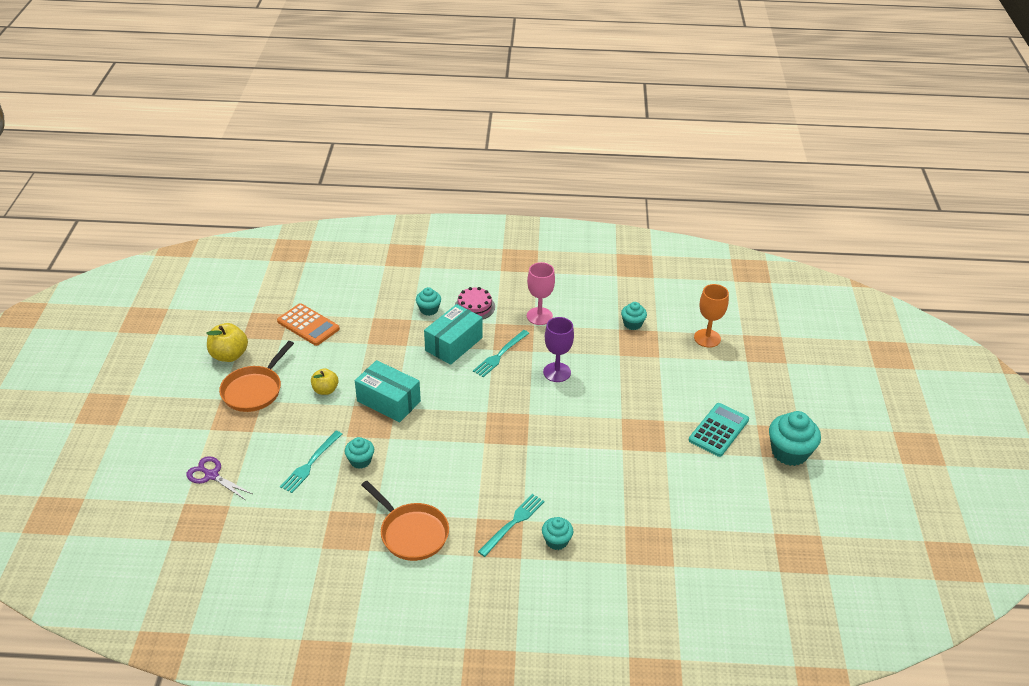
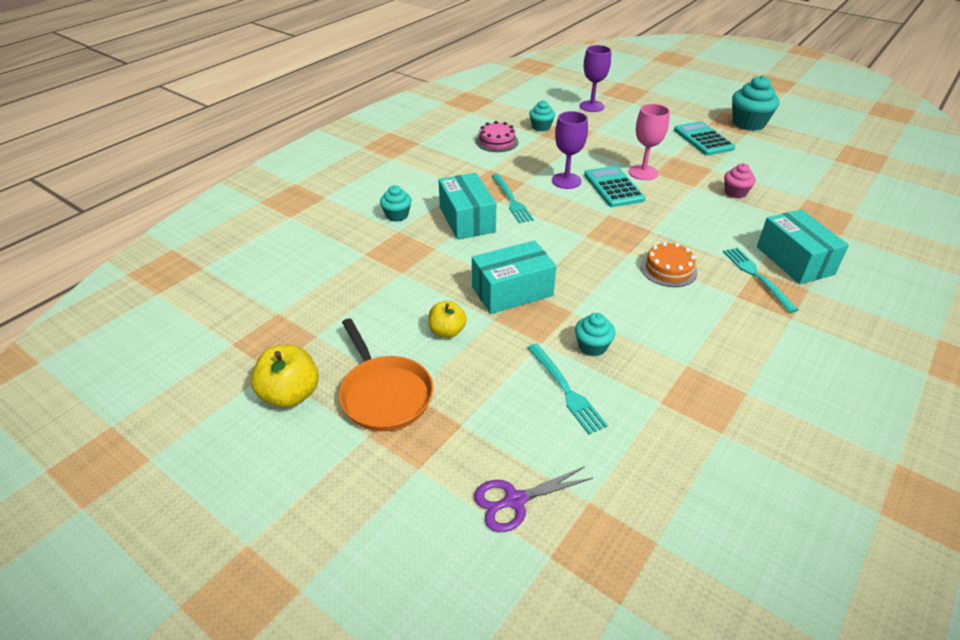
camera: 55 degrees left, 0 degrees up
(308, 325) = (318, 304): orange calculator -> none
(411, 533) = (735, 349): orange pan -> none
(474, 307) = (426, 189): pink cake -> pink cake (497, 141)
(480, 470) = (668, 269): none -> orange cake
(539, 316) = (481, 162): pink goblet -> pink goblet (643, 172)
(556, 541) = (794, 260): turquoise cupcake -> turquoise box
(572, 402) = (613, 187): none -> turquoise calculator
(636, 478) = (735, 192): none -> pink cupcake
(707, 338) = (591, 106): orange goblet -> purple goblet

